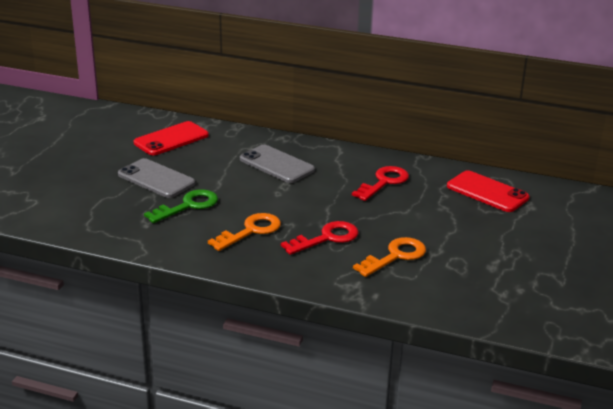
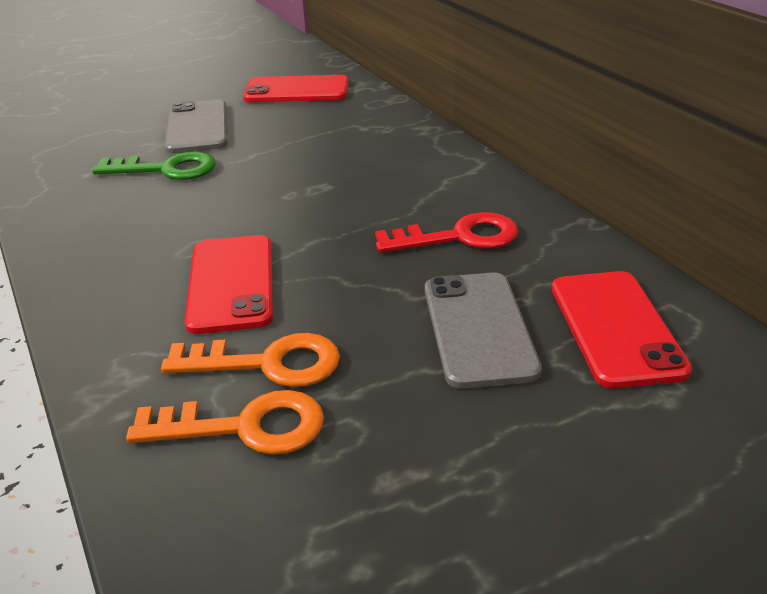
camera: 45 degrees right, 5 degrees up
(251, 231) = (166, 229): orange key -> orange key (245, 427)
(276, 165) = (356, 158): grey phone -> grey phone (478, 329)
(327, 238) = (231, 284): red key -> red phone

